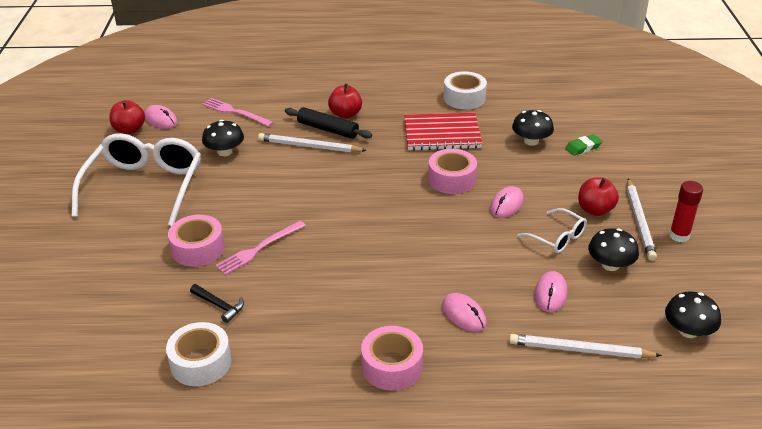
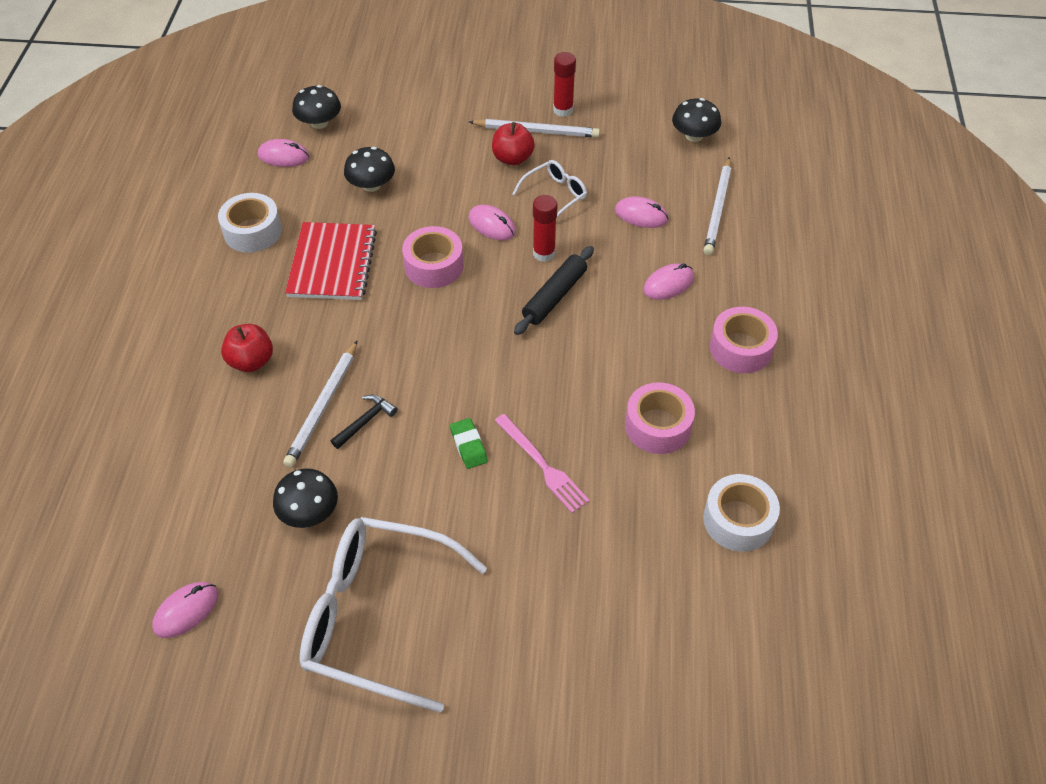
camera: 85 degrees left, 15 degrees up
(129, 130) = (203, 658): red apple -> none
(198, 249) = (534, 535): pink tape -> pink tape (658, 426)
(219, 305) = (645, 505): black hammer -> black hammer (365, 421)
(235, 112) = (198, 501): pink fork -> none
(328, 129) = (285, 383): black rolling pin -> black rolling pin (554, 296)
(482, 235) = (544, 253): none -> red glue stick
(546, 99) = (283, 156): none -> pink mouse
(583, 147) = (396, 145): green eraser -> green eraser (468, 446)
(610, 265) = (601, 165): black mushroom -> black mushroom (319, 123)

